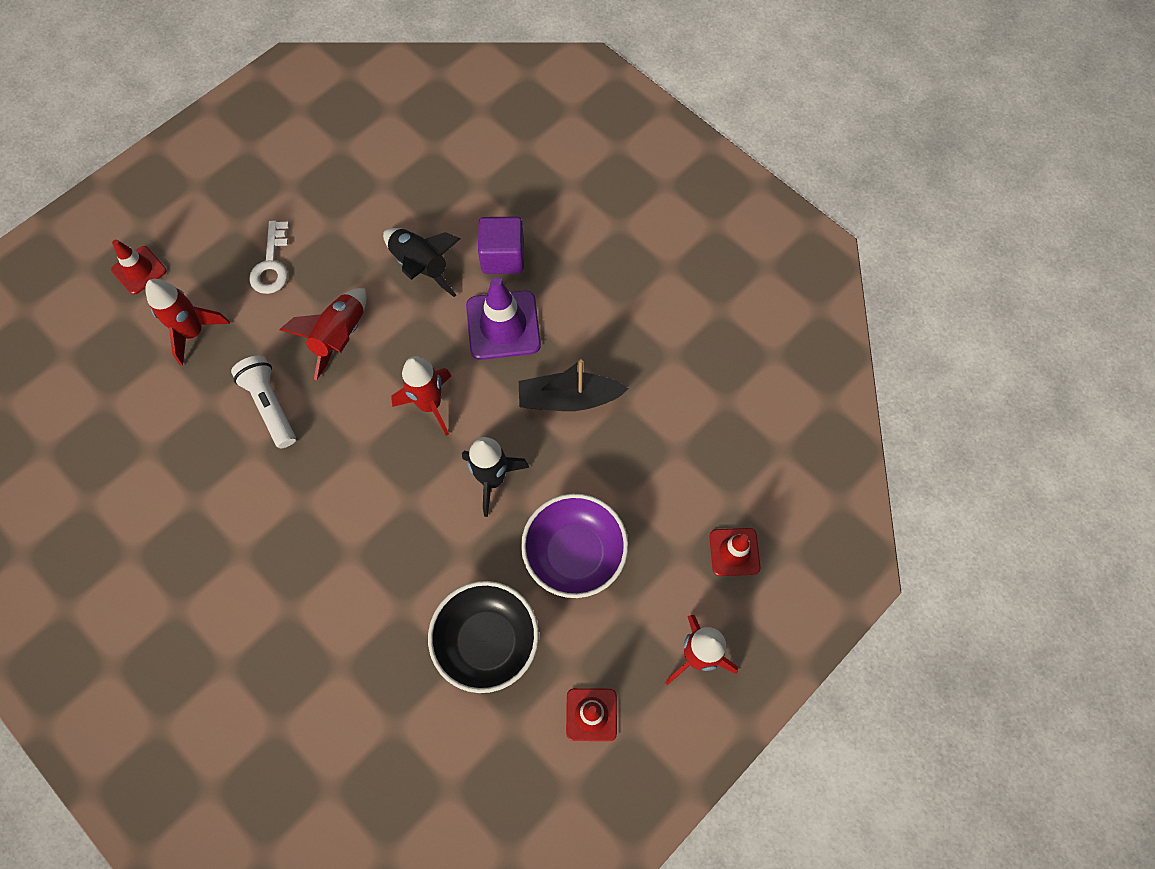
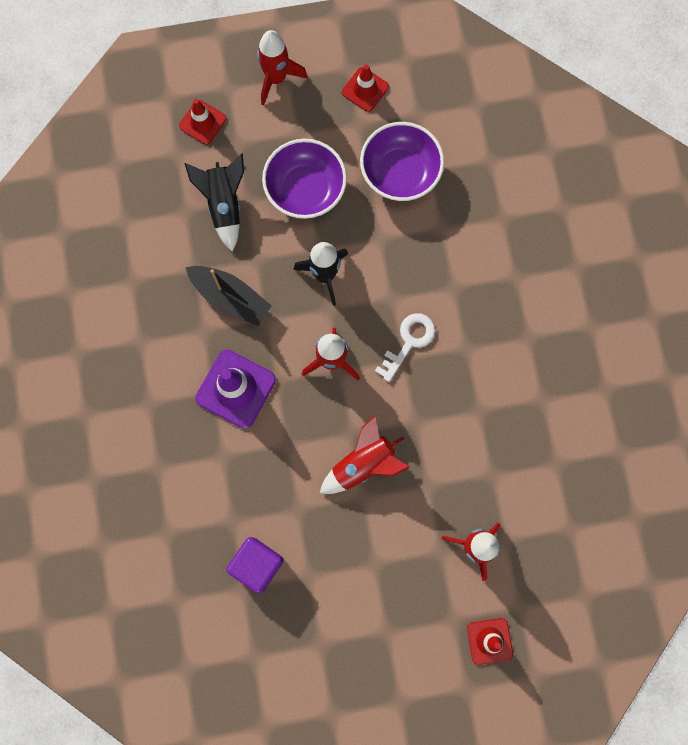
camera: 145 degrees left, 10 degrees up
(270, 405) = (448, 440): white flashlight -> none
(271, 264) = (379, 570): white key -> white key (409, 342)
(421, 266) = (263, 485): black rocket -> black rocket (224, 205)
(486, 641) = (400, 172): black bowl -> purple bowl
(503, 257) = (194, 449): purple cube -> purple cube (257, 564)

